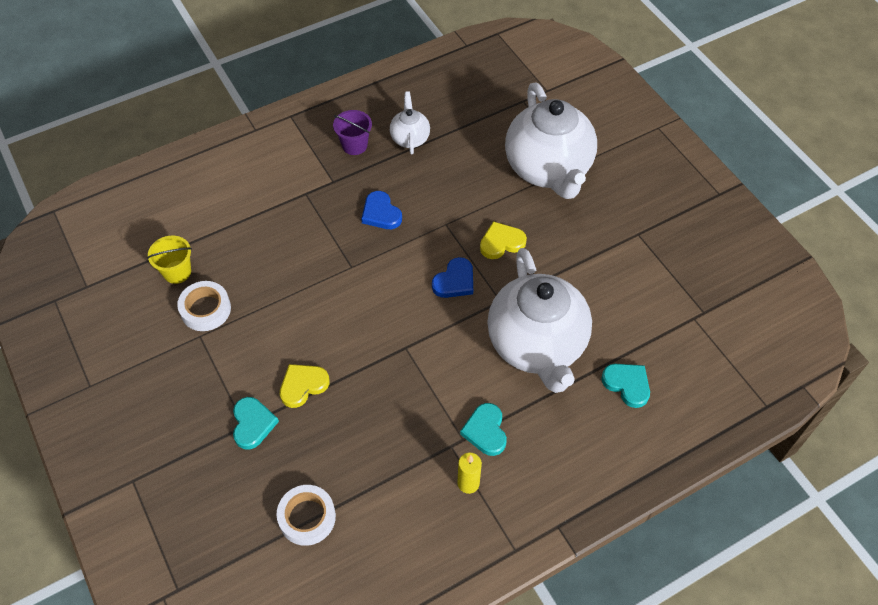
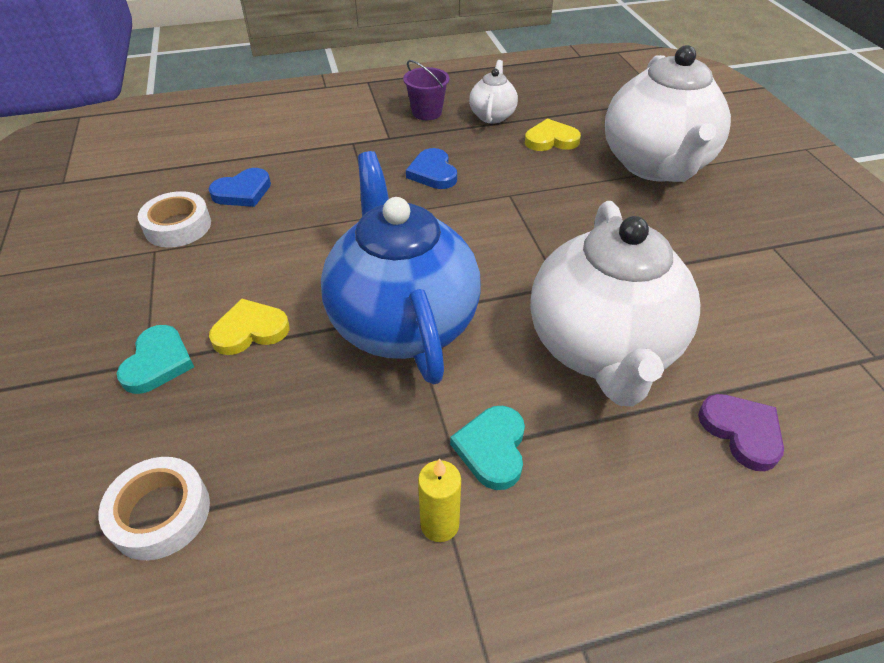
camera: 15 degrees right, 10 degrees down
(177, 272) = (169, 186): yellow bucket -> none
(403, 355) = (402, 322): none -> blue teapot
(455, 281) = (503, 253): blue heart -> blue heart (243, 192)
(501, 242) = (577, 224): yellow heart -> yellow heart (551, 140)
(627, 385) = (741, 432): turquoise heart -> purple heart

